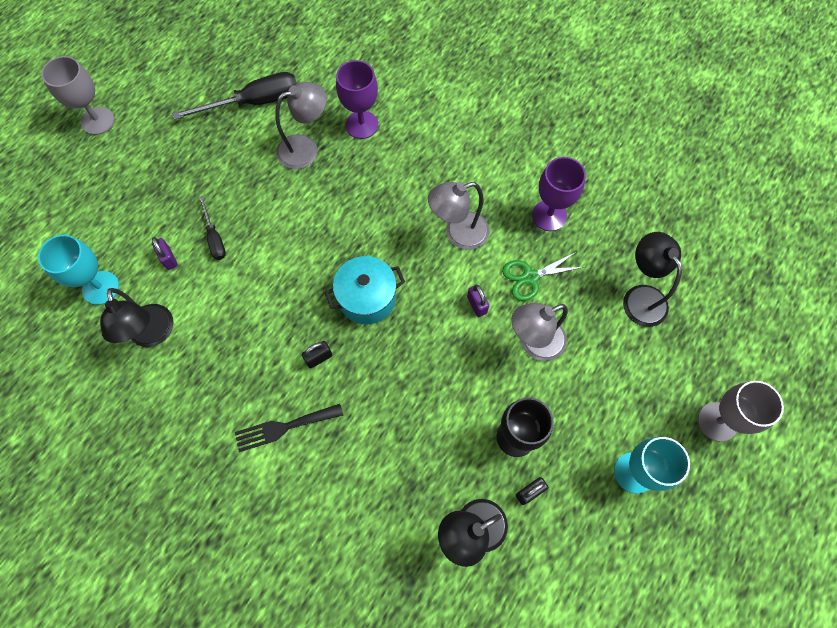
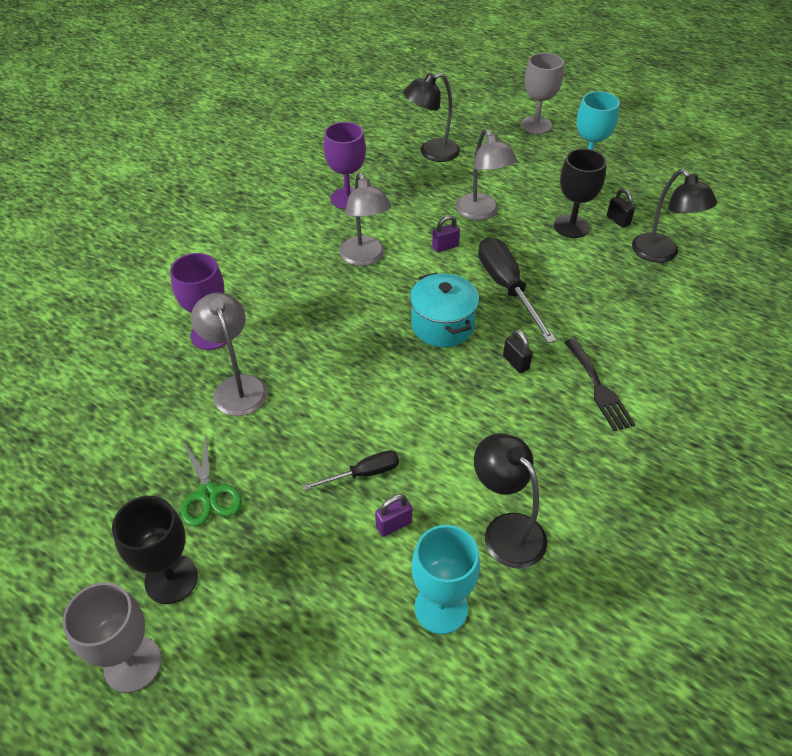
camera: 90 degrees left, 20 degrees down
(149, 131) = (171, 579): none -> black goblet
(153, 335) = (506, 530): black lamp -> black lamp turned 105 degrees counterclockwise
(254, 102) = (149, 446): black screwdriver -> black screwdriver (507, 288)
(530, 277) = (414, 212): green scissors -> green scissors (208, 494)

